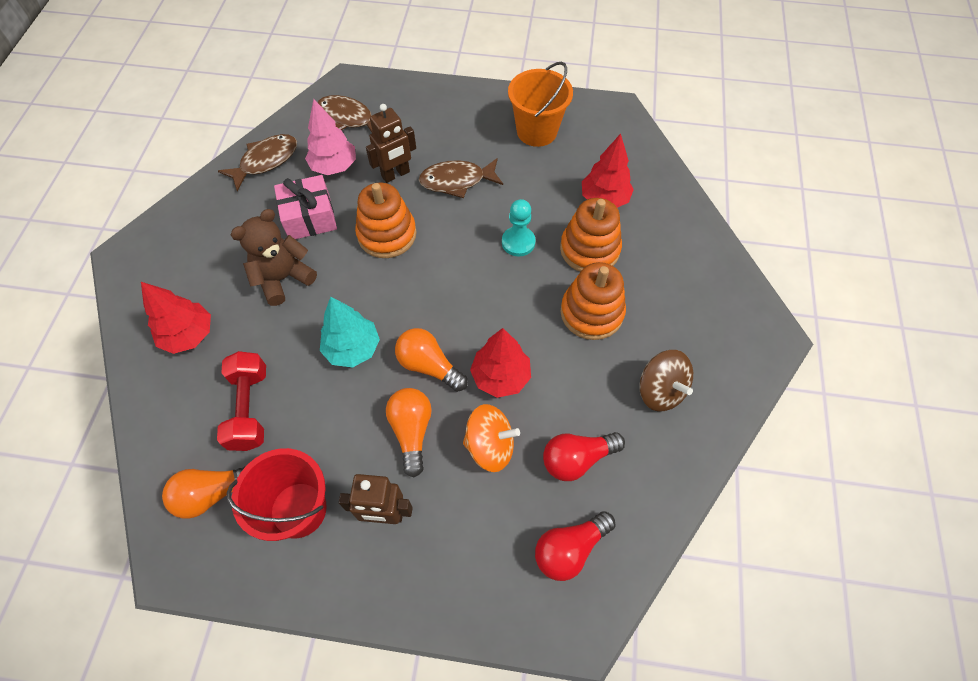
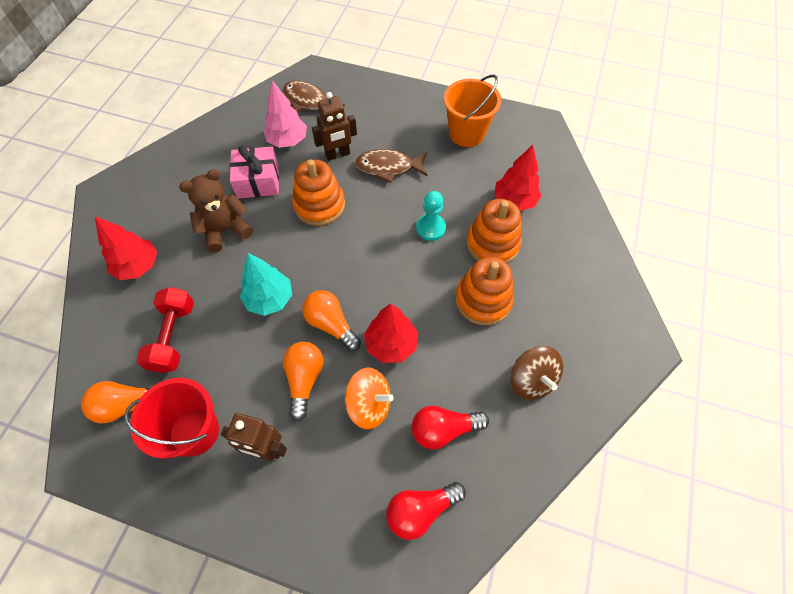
camera: 10 degrees right, 0 degrees up
(265, 161) = (232, 129): brown fish -> none

